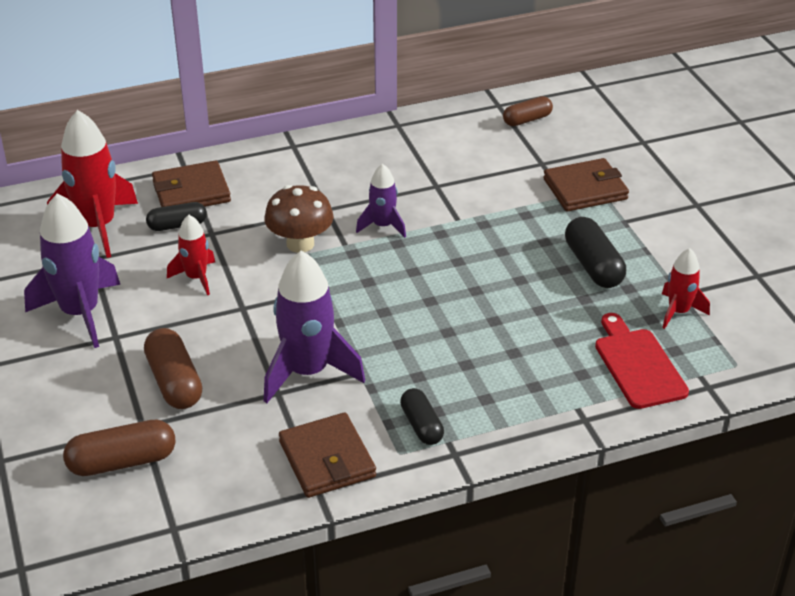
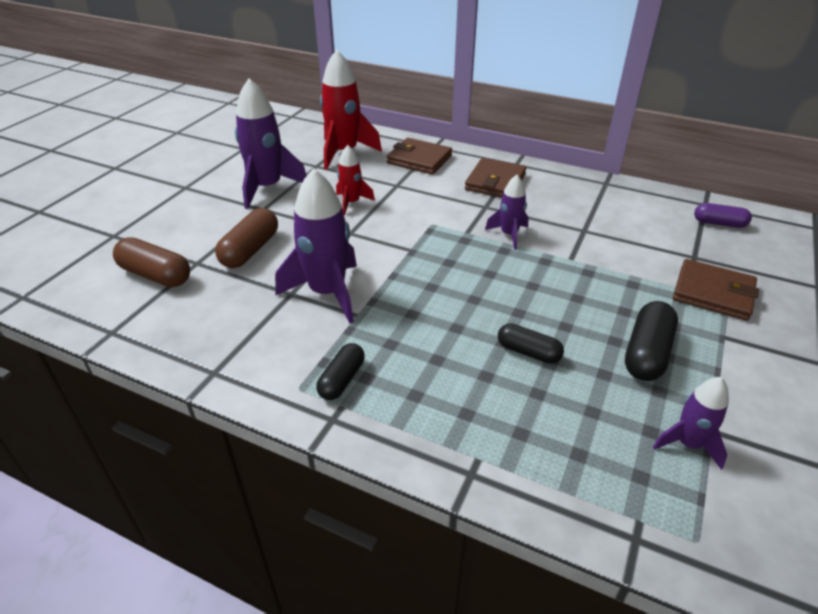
camera: 45 degrees right, 0 degrees up
(177, 225) = (385, 172): black capsule -> black capsule (528, 352)
(300, 244) = (439, 217): brown mushroom -> none
(327, 459) = (251, 356): brown wallet -> brown wallet (495, 182)
(527, 120) = (719, 223): brown capsule -> purple capsule
(638, 365) = (585, 463): red cutting board -> none
(678, 312) = (688, 444): red rocket -> purple rocket

